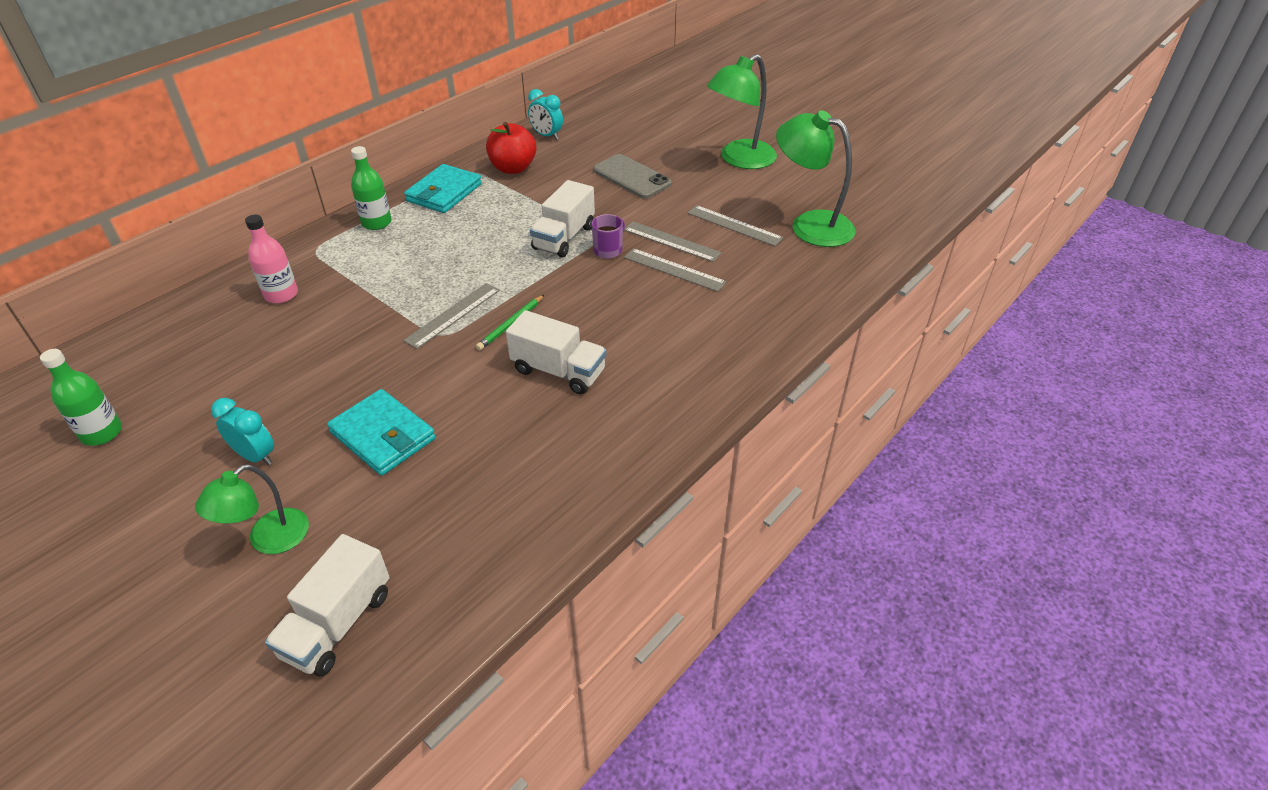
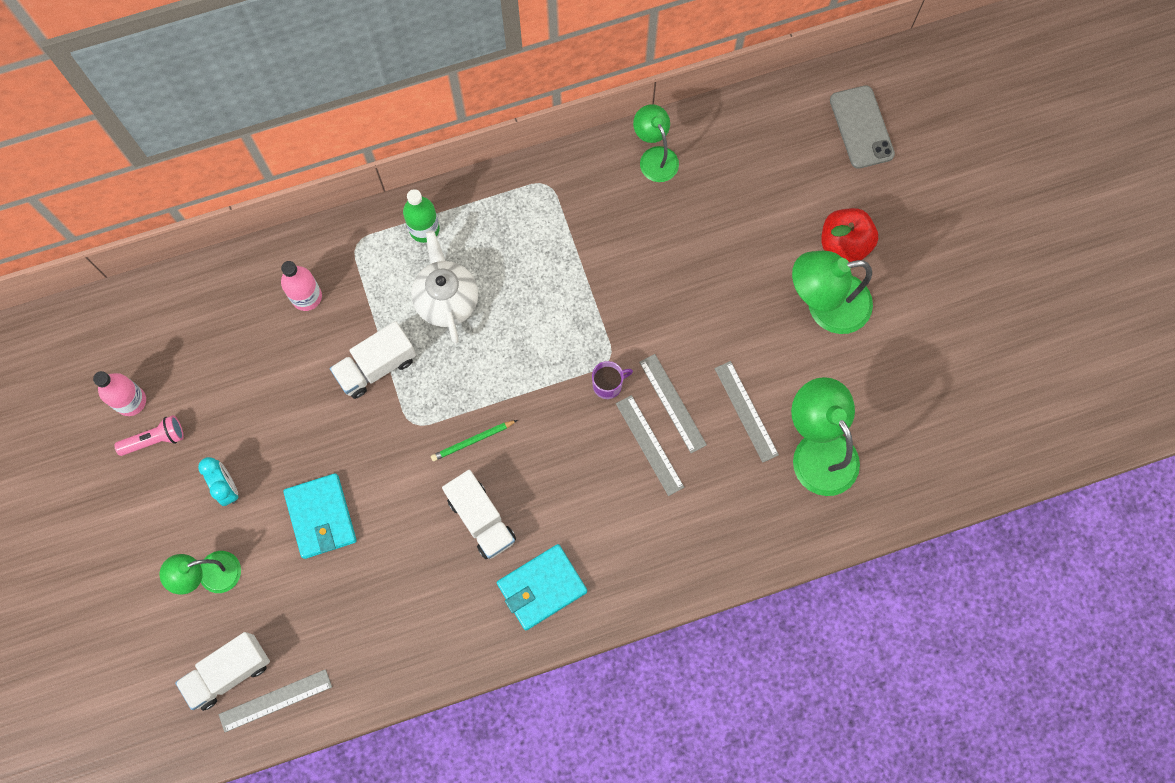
camera: 30 degrees right, 30 degrees up
(102, 433) = (131, 401): green bottle -> pink bottle
(145, 452) = (155, 439): none -> pink flashlight
(425, 253) = (447, 300): none -> white teapot
(444, 192) = (506, 210): turquoise wallet -> turquoise wallet (542, 587)
(453, 315) = (432, 402): grey ruler -> grey ruler (275, 700)
(513, 168) = (590, 201): red apple -> red apple (844, 244)
(546, 136) = (655, 157): turquoise clock -> green lamp
(564, 237) = (579, 344): white truck -> white truck (376, 367)
(632, 177) = (697, 279): grey phone -> grey phone (861, 127)

